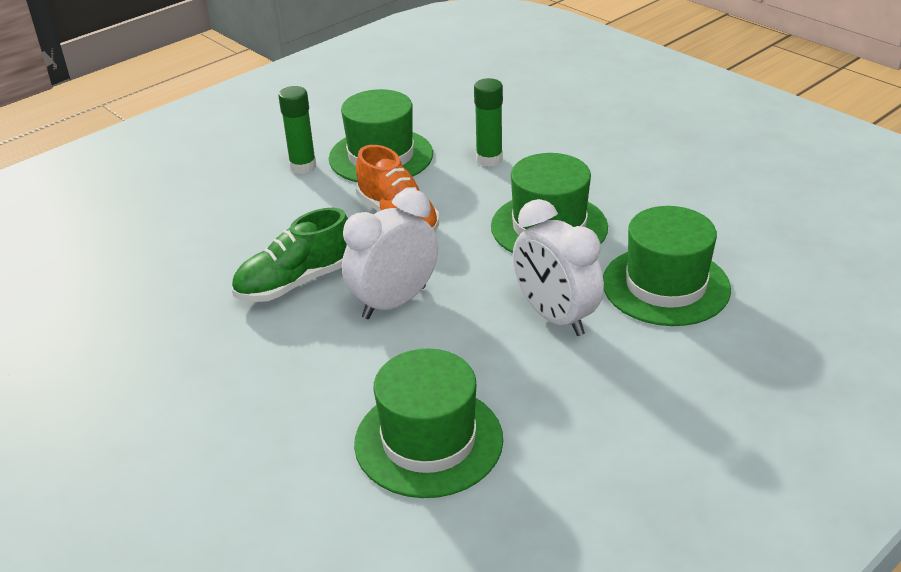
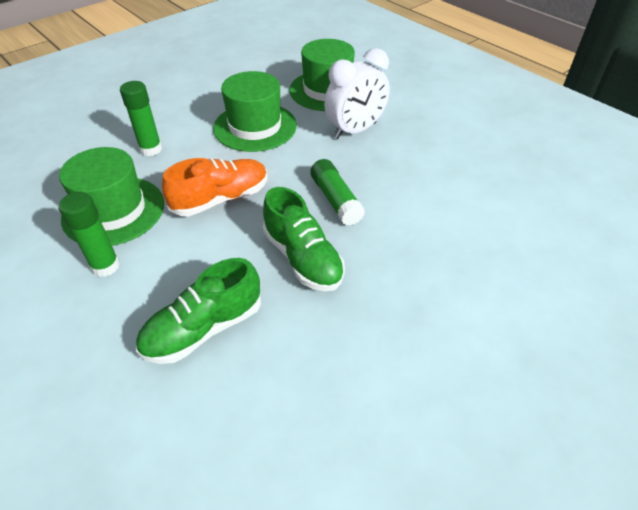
camera: 90 degrees left, 10 degrees up
(215, 230) = (204, 329): none -> green shoe
(394, 302) = (335, 200): white clock -> green glue stick
(428, 441) = (476, 184): green hat -> none

